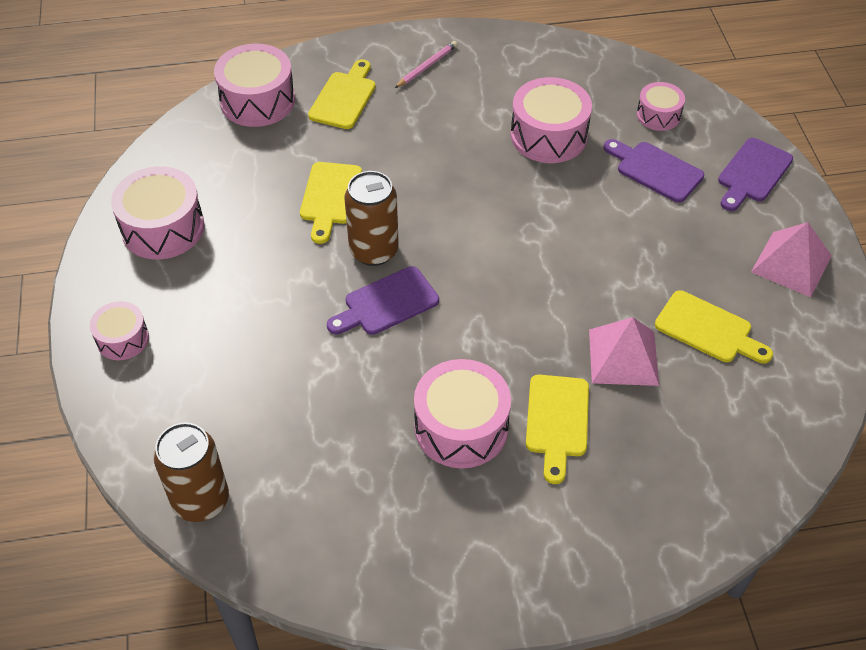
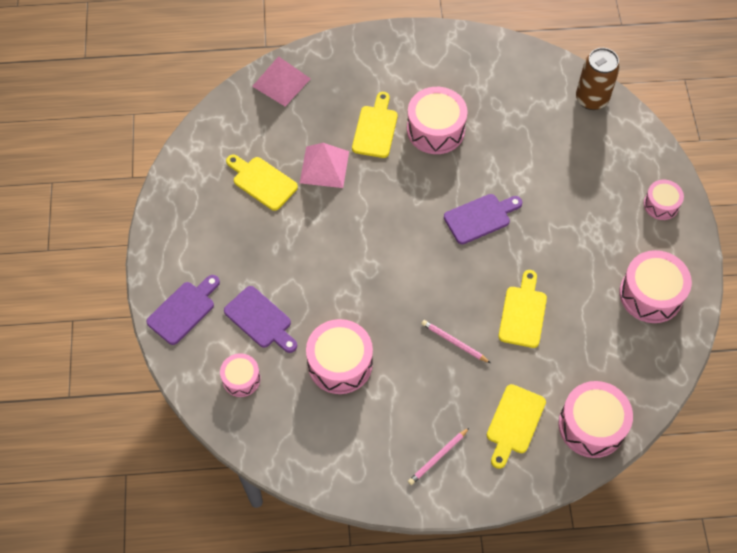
camera: 175 degrees left, 10 degrees up
(374, 251) = (489, 261): brown can -> none
(415, 163) = (454, 342): none -> pink pencil
(791, 264) = (186, 227): pink pyramid -> pink pyramid (281, 82)

